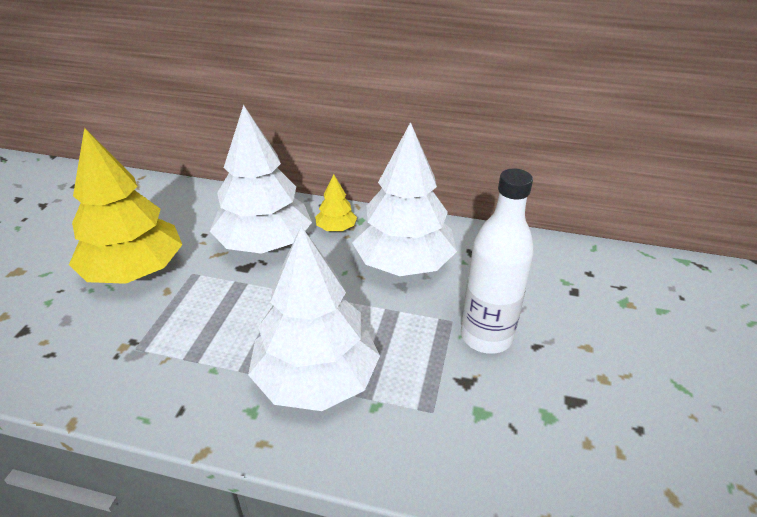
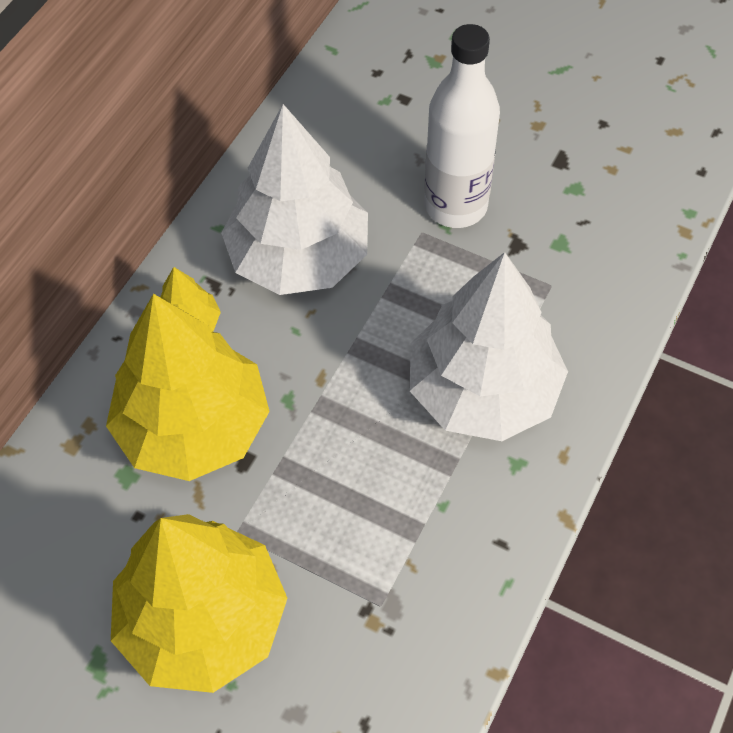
camera: 75 degrees left, 20 degrees up
(264, 243) = (194, 426): white tree -> yellow tree

